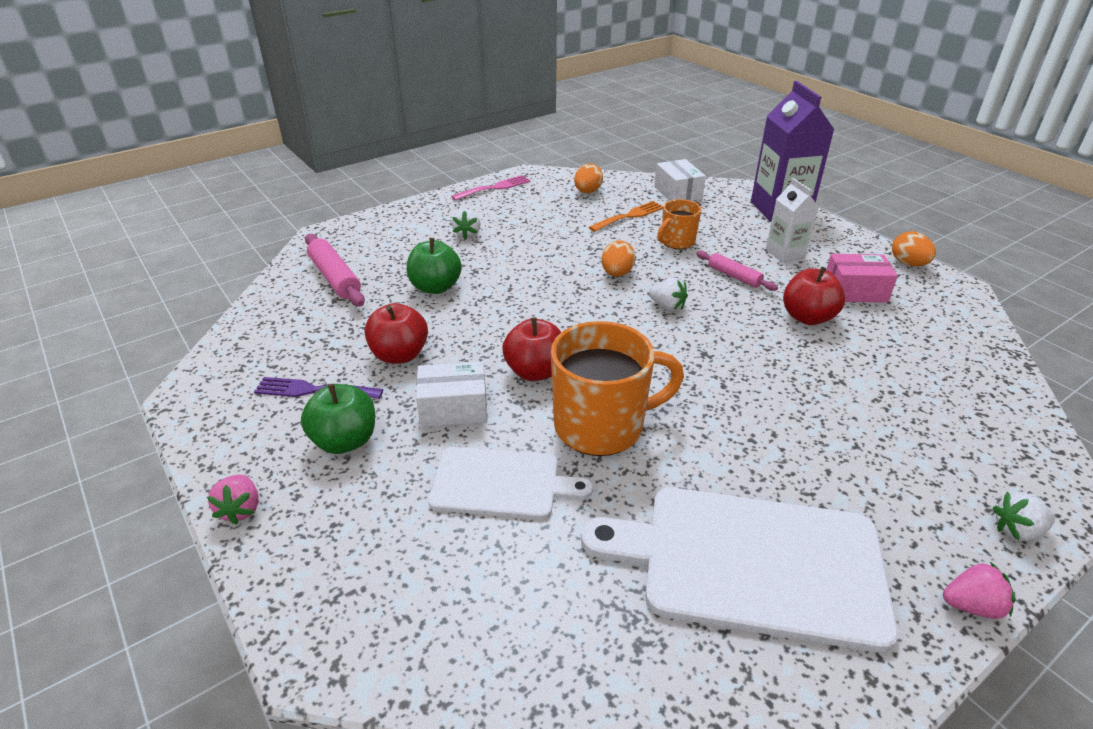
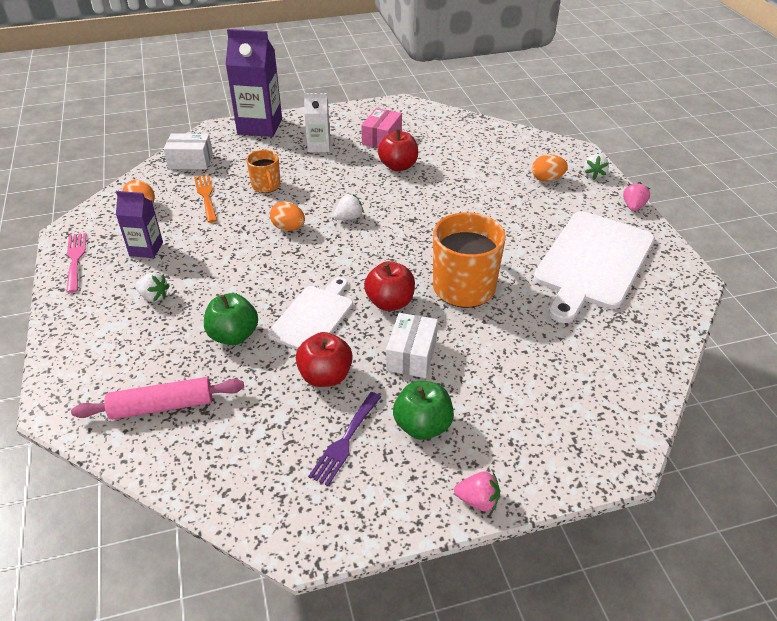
camera: 70 degrees left, 5 degrees up
(501, 483) = (500, 346): white cutting board -> white cutting board (313, 317)
(528, 212) = (146, 249): none -> purple carton
(734, 276) = (332, 177): pink rolling pin -> none
(908, 264) = (366, 108): orange egg -> orange egg (547, 179)

